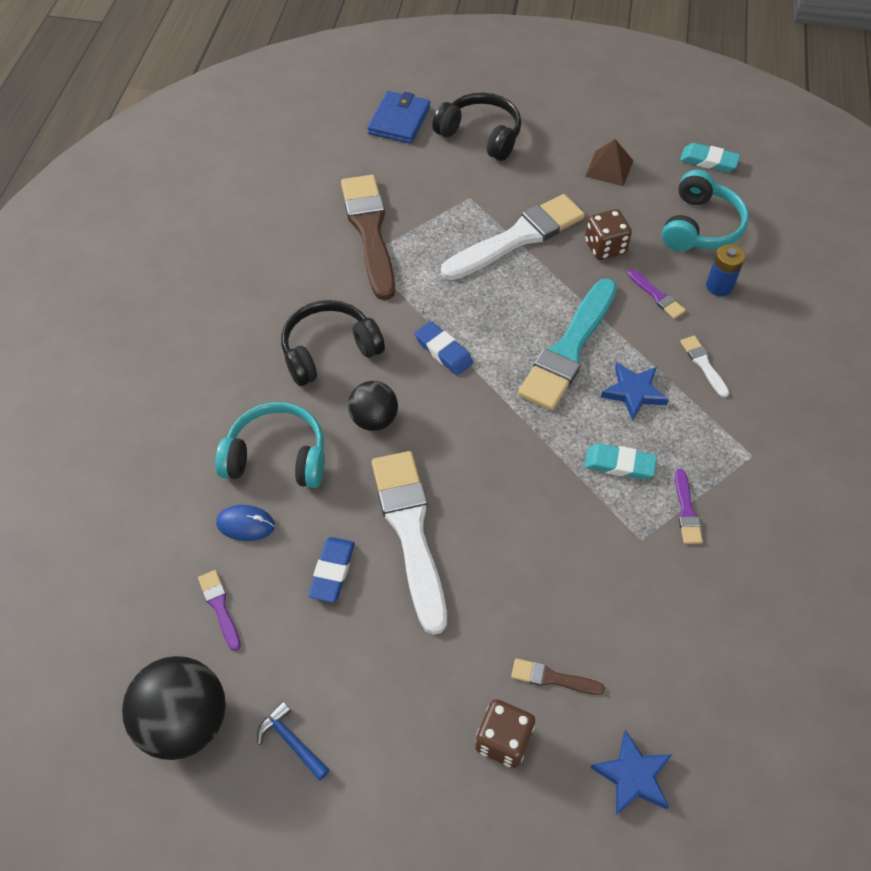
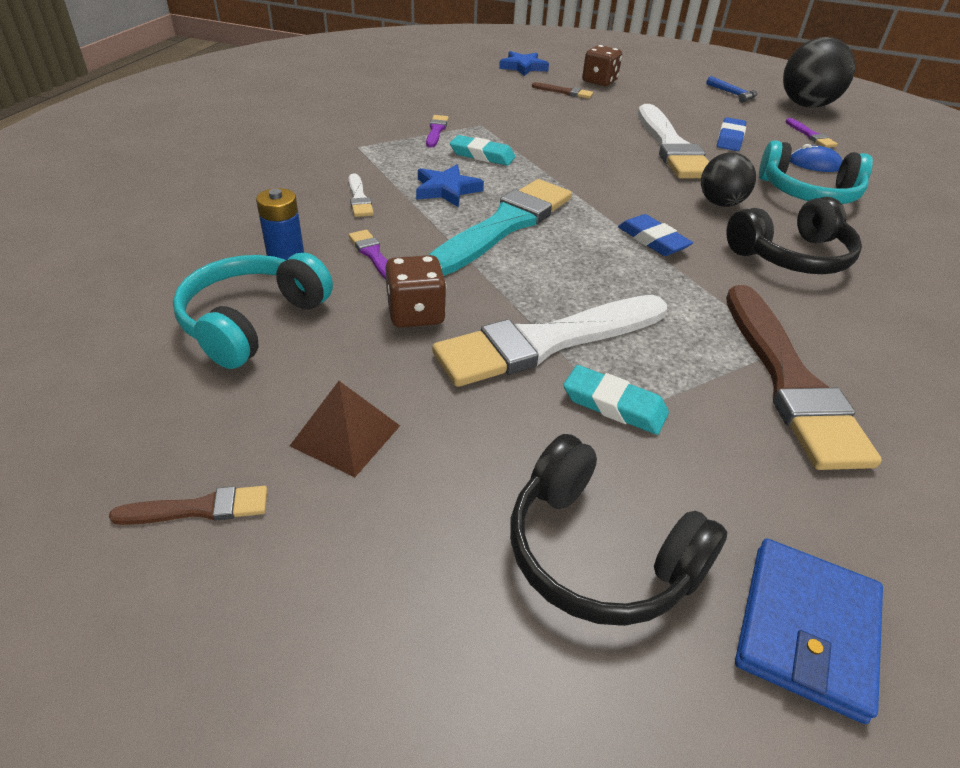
camera: 175 degrees left, 15 degrees down
(654, 131) = (200, 508): none -> brown brush
(708, 161) = (143, 424): turquoise eraser -> turquoise eraser (614, 405)

